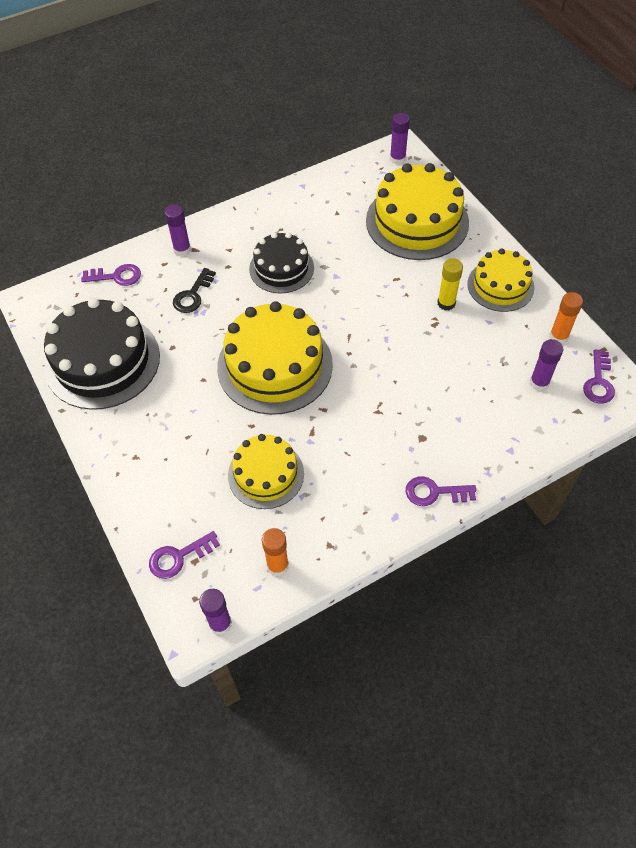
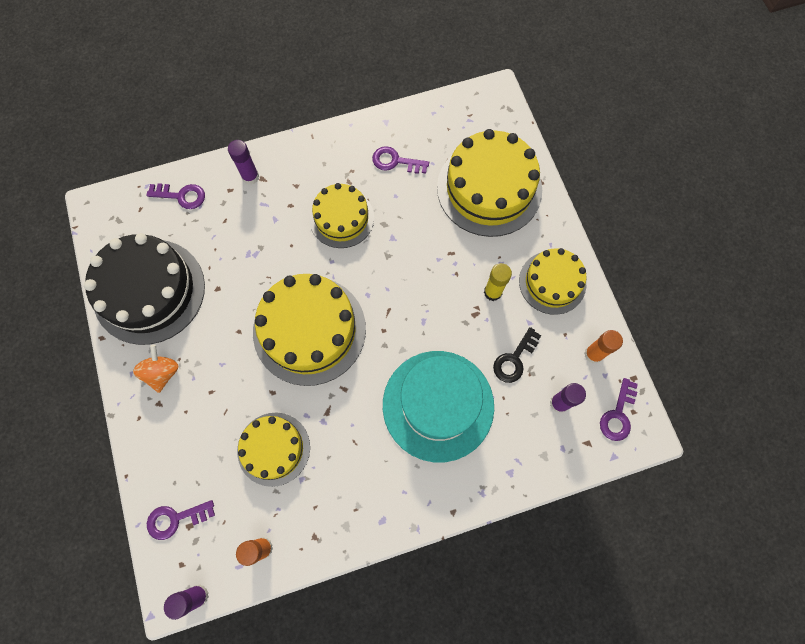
camera: 10 degrees right, 15 degrees up
(133, 429) = (162, 372): none -> orange spinning top
(193, 295) = (249, 232): black key -> black key (514, 359)
(281, 268) = (341, 218): black cake -> yellow cake
(397, 159) = (489, 107): purple glue stick -> none
(421, 406) = (438, 405): none -> turquoise hat
(434, 492) = (426, 503): purple key -> purple key (395, 161)

